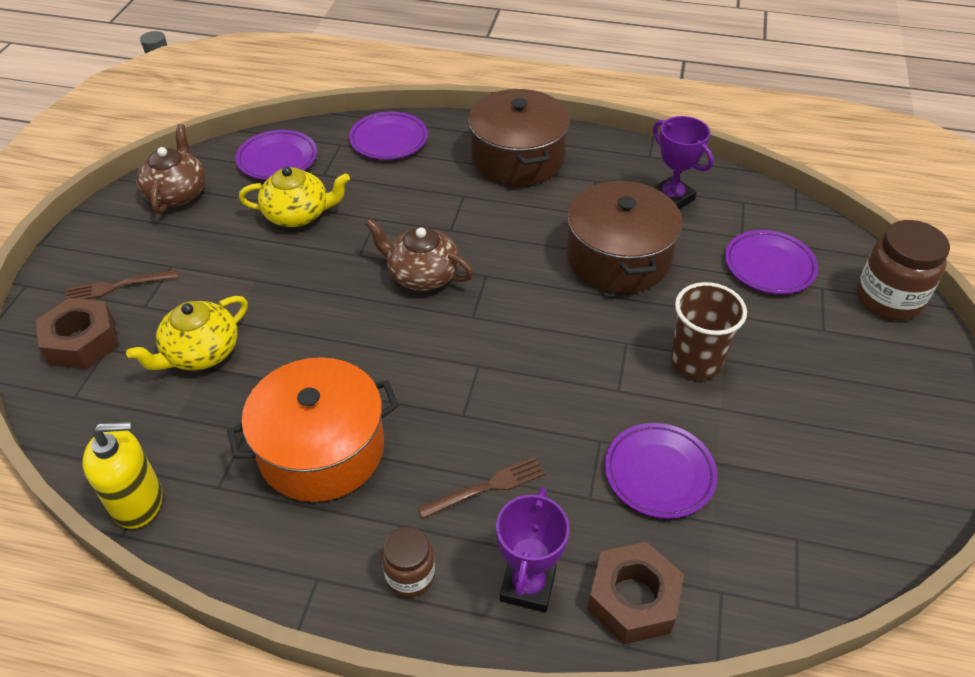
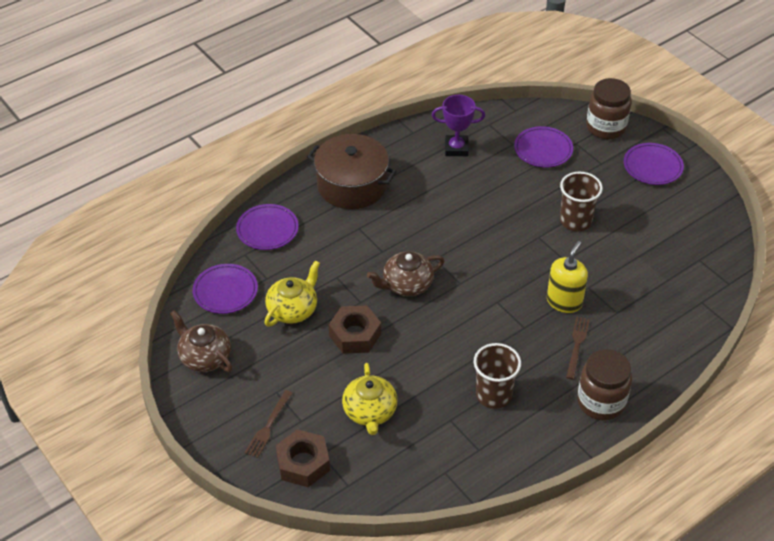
camera: 50 degrees left, 0 degrees up
(138, 502) = (458, 488): yellow soap dispenser -> yellow soap dispenser (564, 301)
(321, 449) = (493, 395): orange pot -> brown cup
(410, 575) = (601, 402): brown jar -> brown jar, size x1.70
(528, 585) = (643, 363): purple trophy -> none
(618, 258) = (478, 199): brown pot -> none
(632, 599) = (680, 333): brown nut -> brown nut (355, 335)
(659, 473) = (626, 280): purple plate -> purple plate (652, 167)

